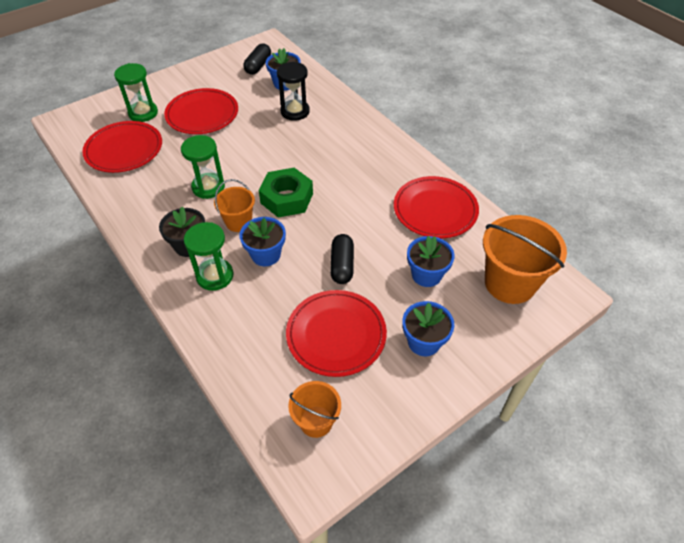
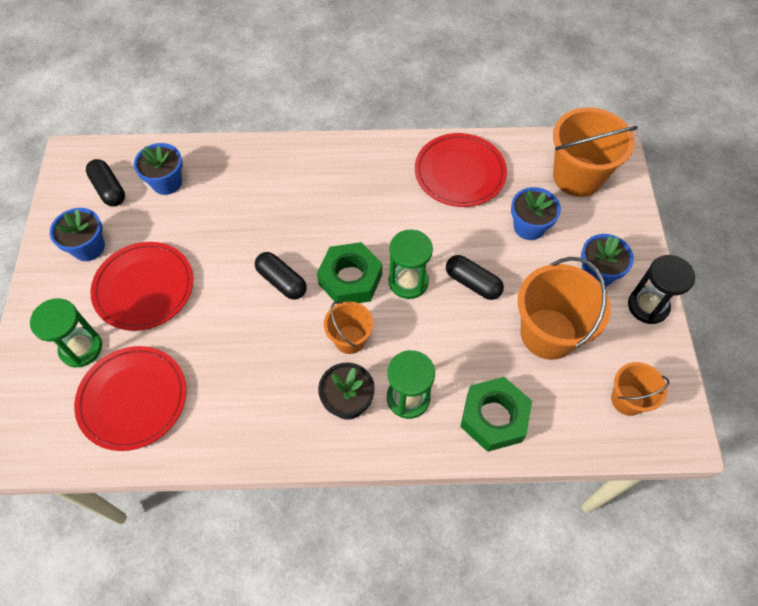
camera: 55 degrees left, 10 degrees up
(208, 187) = (274, 341): green hourglass -> green hourglass (408, 281)
(234, 334) = (494, 417): none -> green nut
(256, 167) = (282, 281): none -> black capsule
(266, 255) = (413, 338): blue flower pot -> blue flower pot (88, 247)
(295, 111) = (224, 199): black hourglass -> black hourglass (648, 306)
(336, 334) = (548, 333): red plate -> orange bucket

